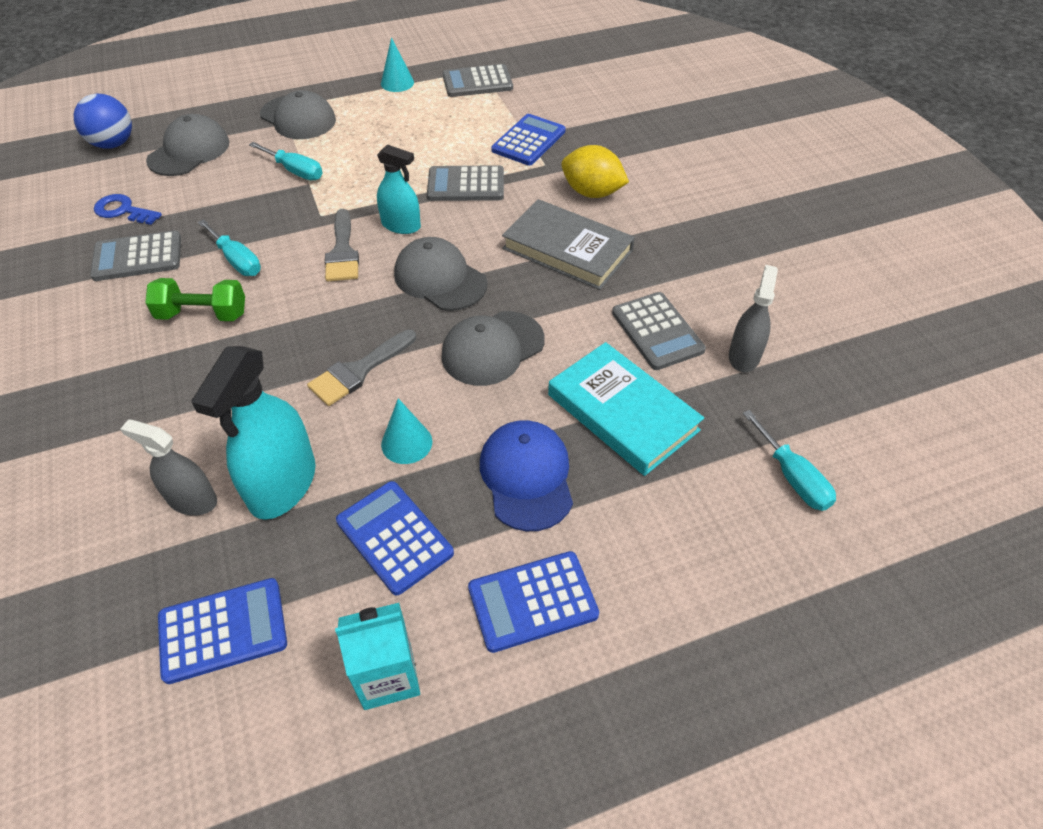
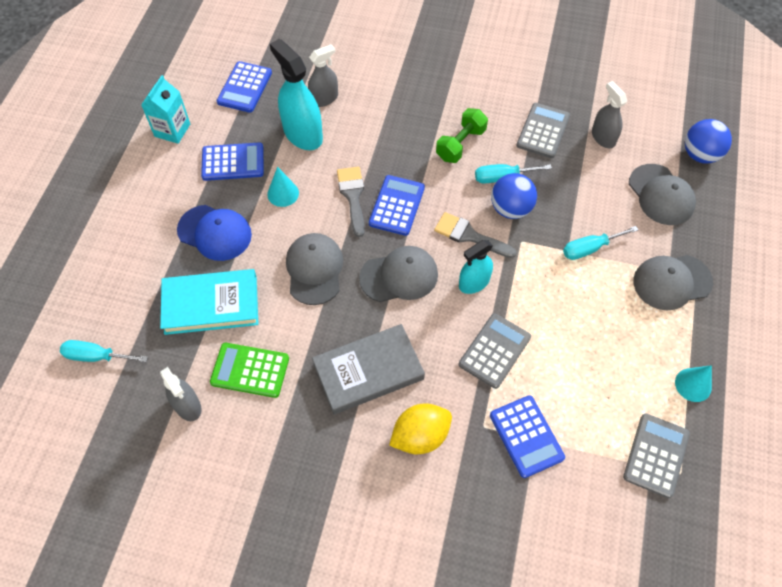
camera: 125 degrees right, 10 degrees up
(123, 210) = (603, 137): blue key -> grey spray bottle
(281, 237) = (510, 209): none -> blue ball
(532, 601) = (152, 196): blue calculator -> blue calculator (397, 205)
(657, 331) = (250, 370): grey calculator -> green calculator

